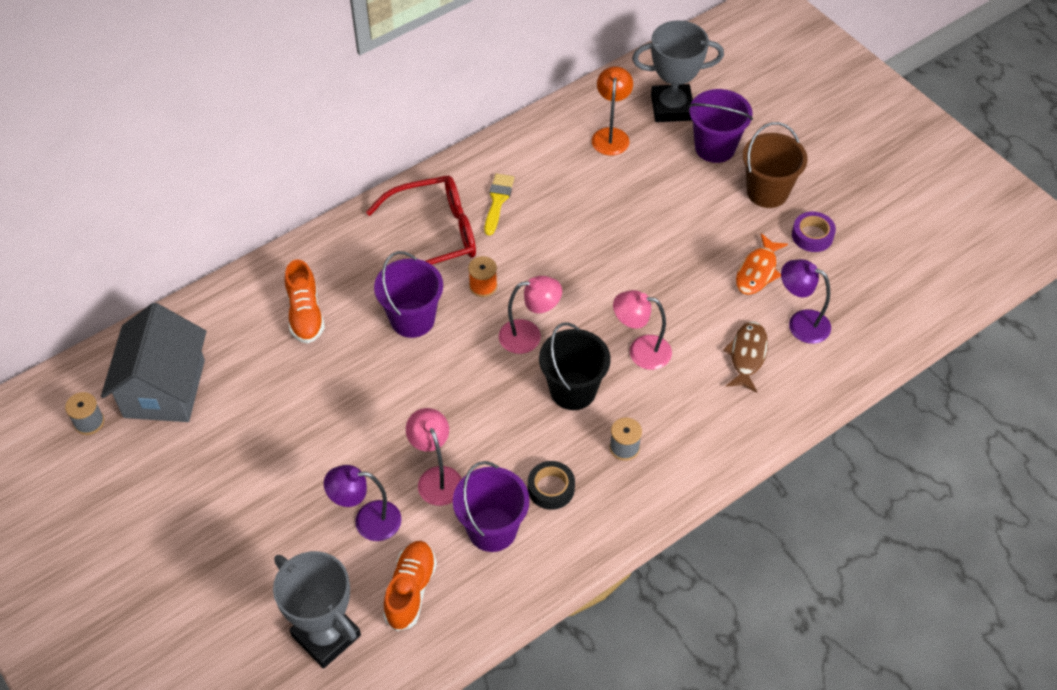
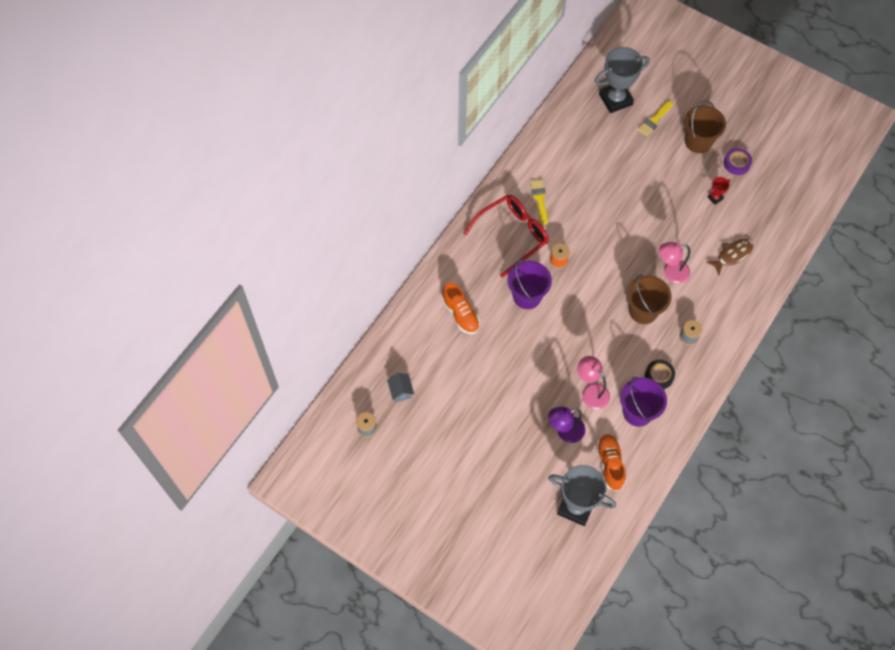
camera: 20 degrees left, 10 degrees up
(164, 388) = (401, 391): grey house -> grey house, size x0.40
(529, 336) = (601, 284): pink lamp -> none
(573, 390) = (643, 311): black bucket -> brown bucket
(611, 135) = (587, 131): orange lamp -> none
(715, 147) = (654, 120): purple bucket -> yellow brush
(747, 355) = (732, 255): brown fish -> brown fish turned 60 degrees clockwise
(757, 271) = (715, 198): orange fish -> red trophy
(800, 323) = (753, 224): purple lamp -> none

